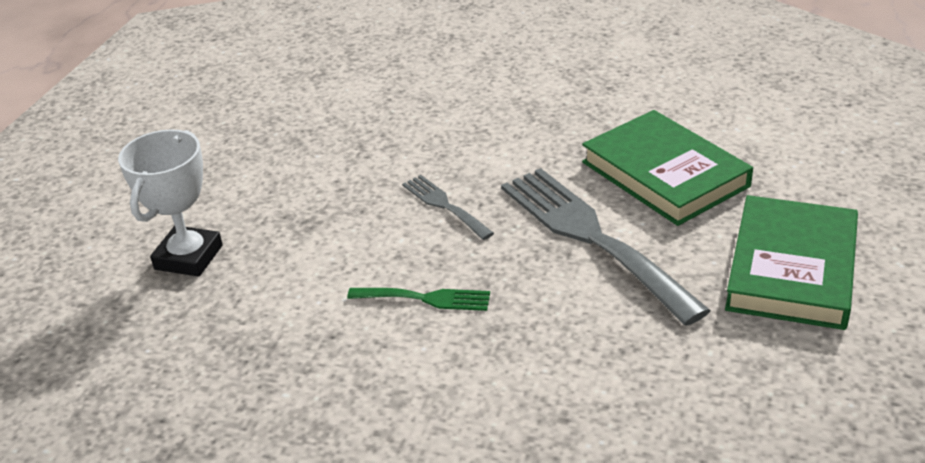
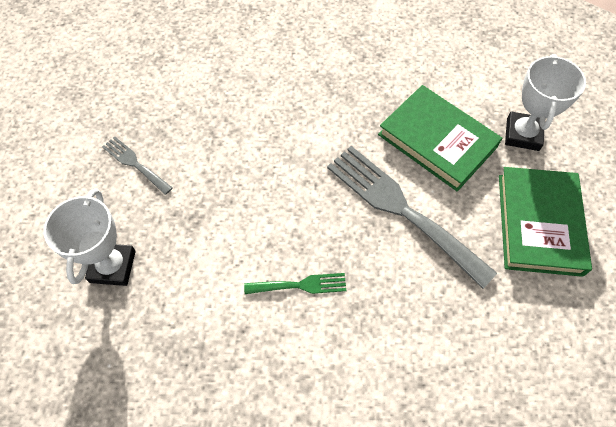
camera: 15 degrees left, 25 degrees up
(444, 205) = (290, 189): grey fork -> grey fork (134, 163)
(792, 177) = (522, 134): none -> white trophy

